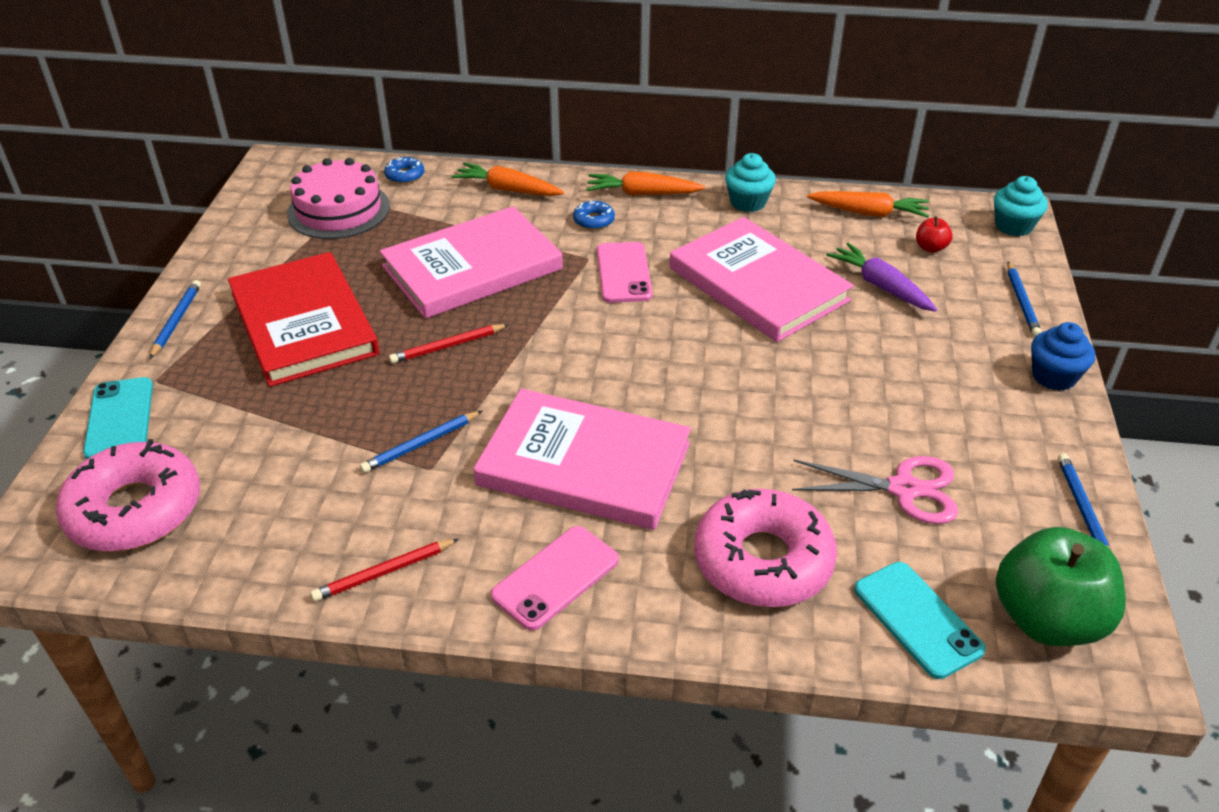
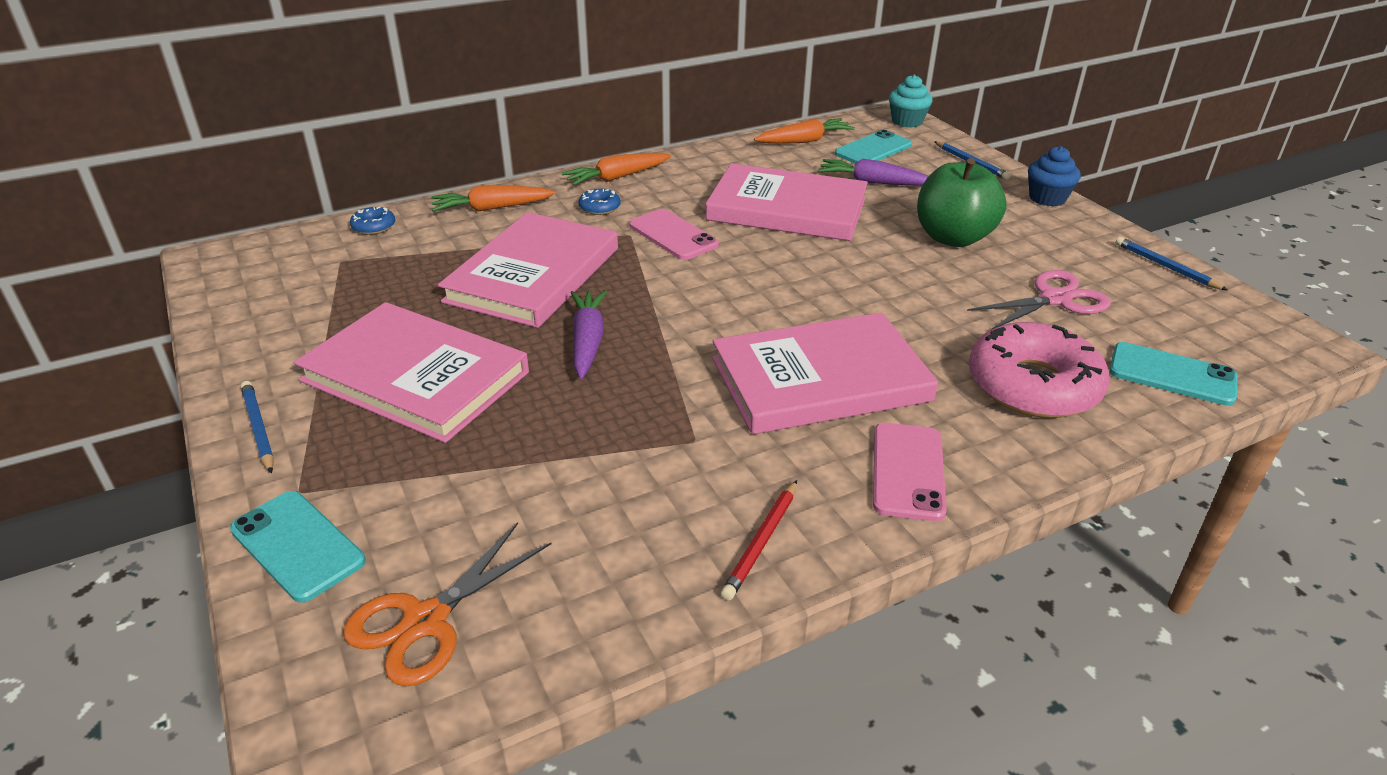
camera: 35 degrees left, 5 degrees down
(135, 510) = (426, 621): pink donut -> orange scissors
(304, 323) = (415, 376): red book -> pink book
(338, 210) = (335, 273): pink cake -> none
(421, 444) = (662, 425): blue pencil -> none
(447, 346) = (587, 341): red pencil -> purple carrot
(748, 202) = (708, 159): turquoise cupcake -> none
(930, 248) = (873, 149): red apple -> turquoise phone
(1047, 619) = (1236, 338): green apple -> green apple (953, 237)

